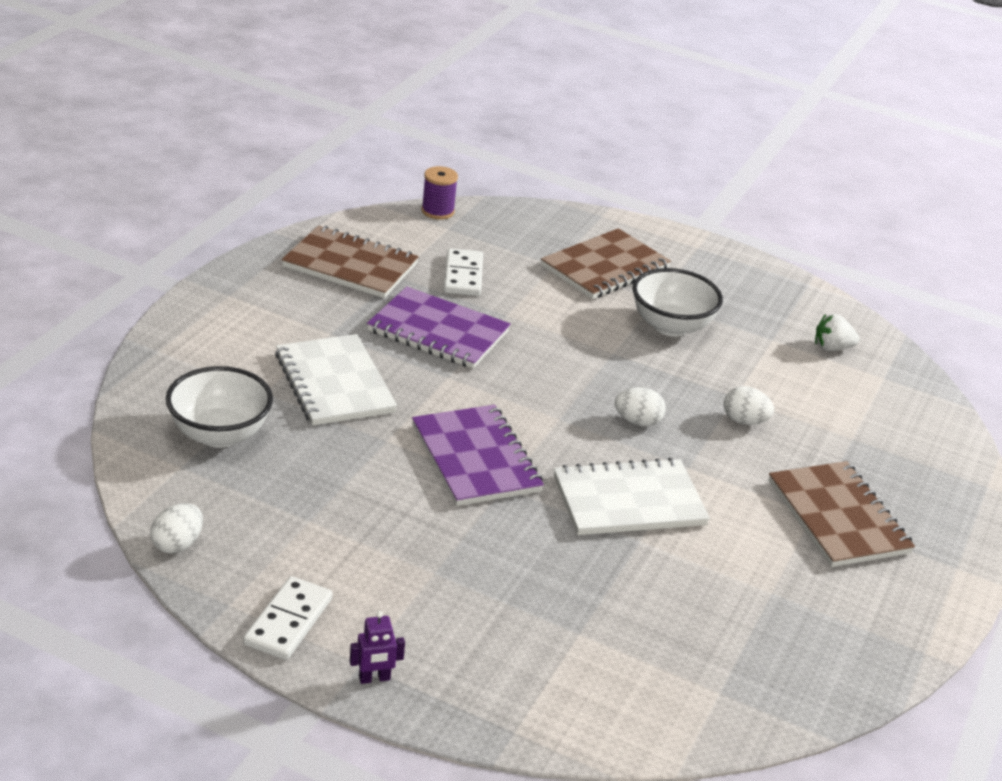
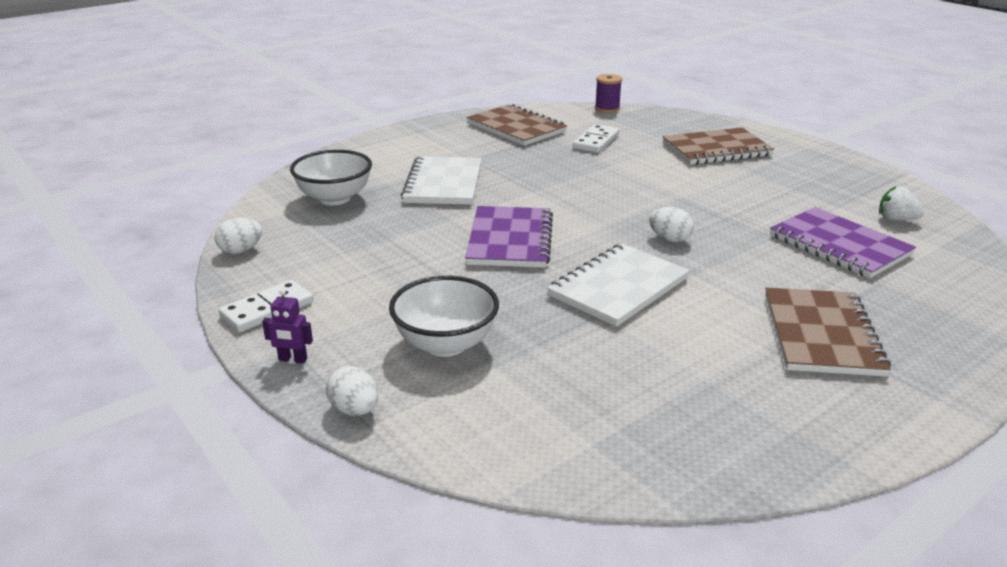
camera: 30 degrees right, 5 degrees down
(438, 331) = (549, 167): purple notebook -> purple notebook (839, 245)
(629, 501) = (618, 287): white notebook -> white notebook turned 60 degrees counterclockwise
(671, 326) = (747, 188): white bowl -> white bowl (445, 344)
(744, 421) = (771, 253): white egg -> white egg (354, 410)

